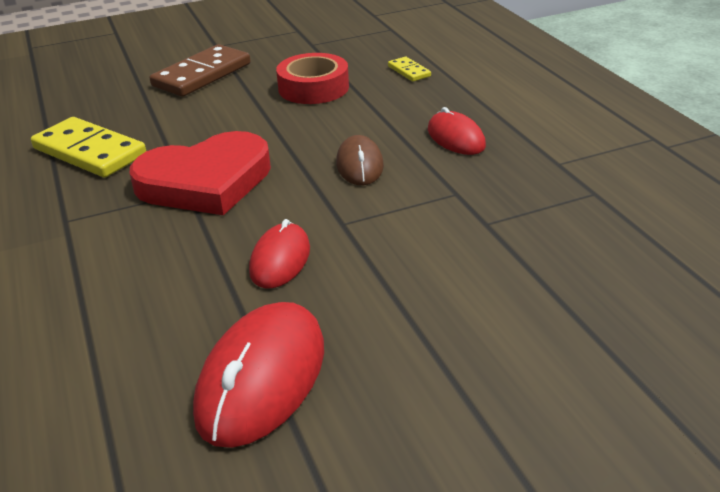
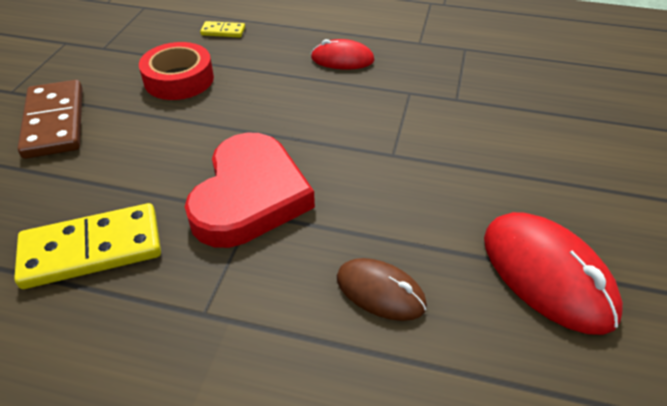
camera: 55 degrees left, 10 degrees up
(280, 260) = (409, 204): red mouse -> none
(359, 165) = (325, 112): brown mouse -> brown mouse (380, 292)

